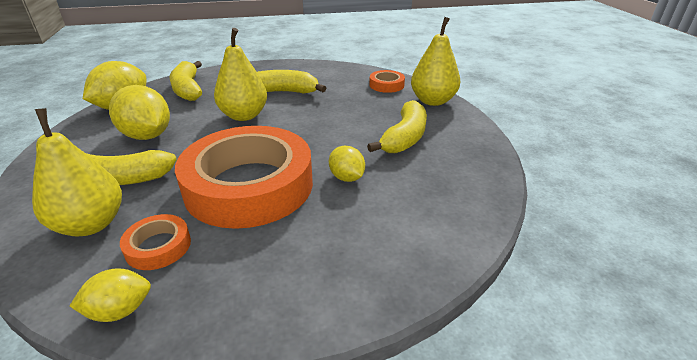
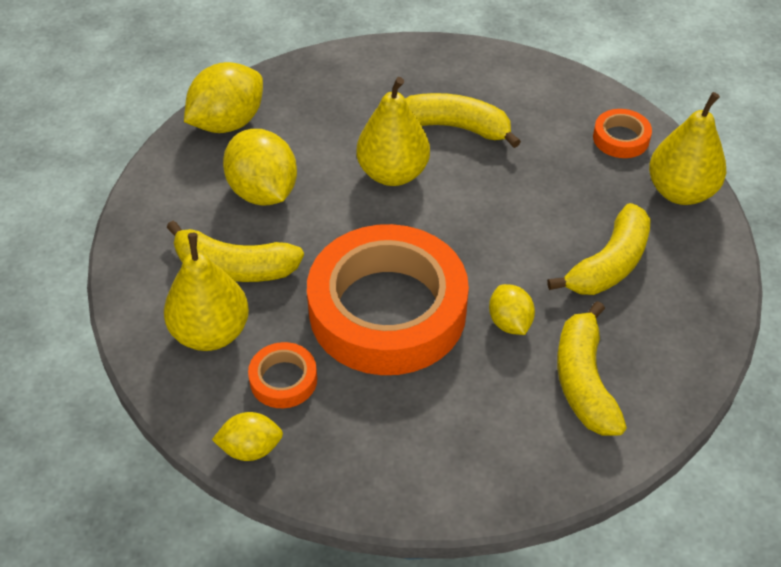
camera: 15 degrees right, 15 degrees up
(188, 89) = (316, 95): yellow banana -> yellow banana (584, 381)

